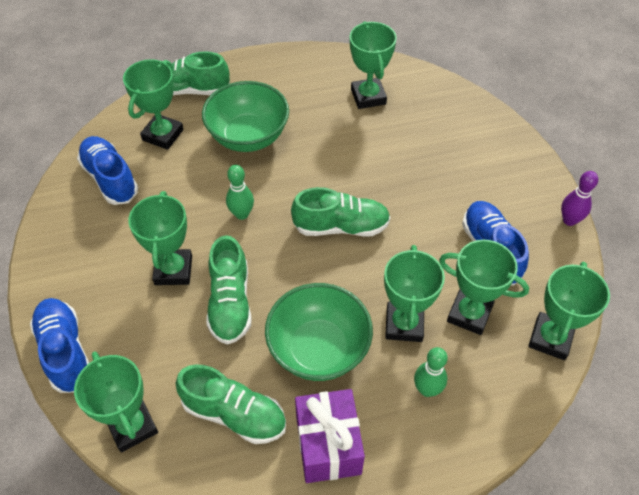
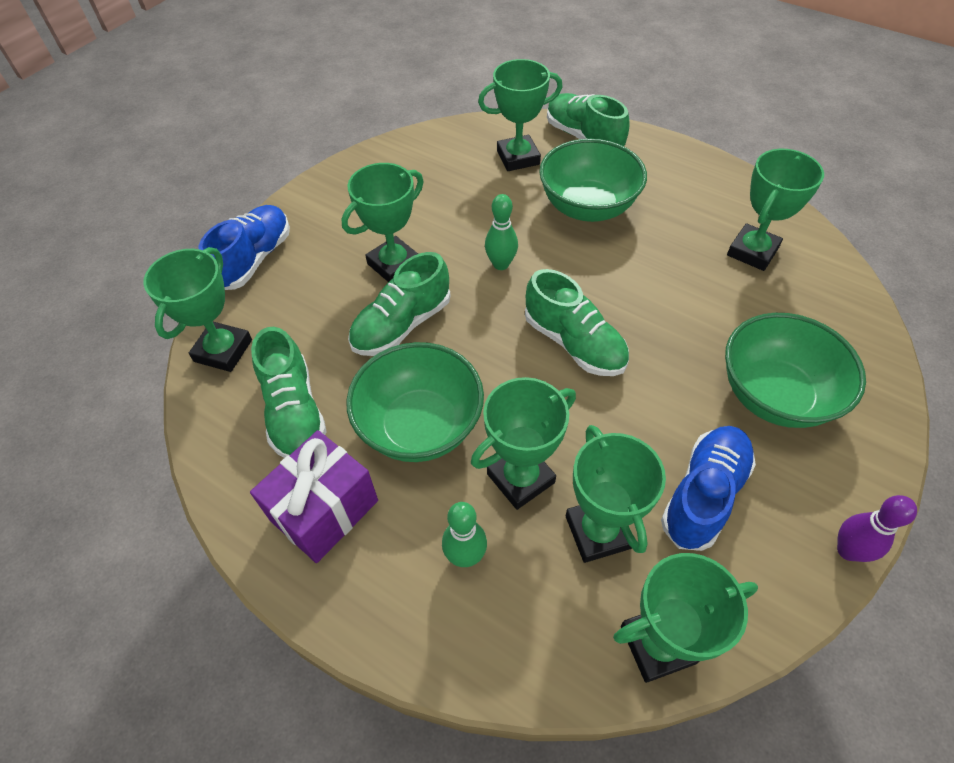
camera: 50 degrees right, 0 degrees up
(110, 179) = (437, 163): blue shoe -> none
(464, 170) = (774, 395): none -> green bowl

